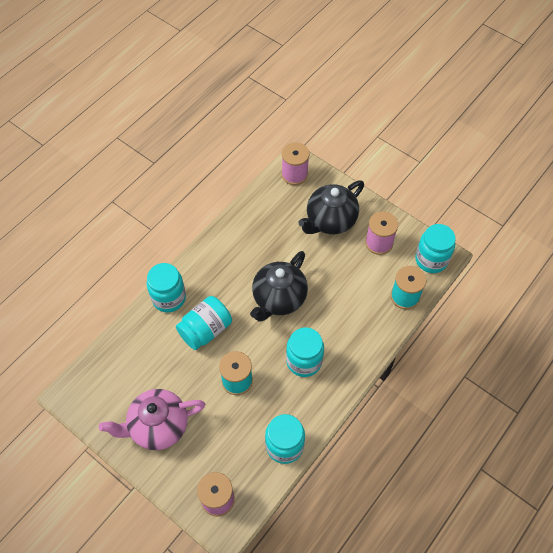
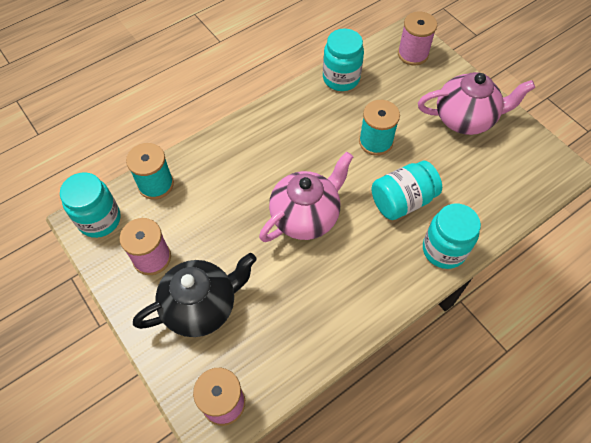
camera: 165 degrees left, 0 degrees up
(279, 299) = (306, 216): black teapot -> pink teapot
(304, 361) = (298, 144): turquoise jar -> none

